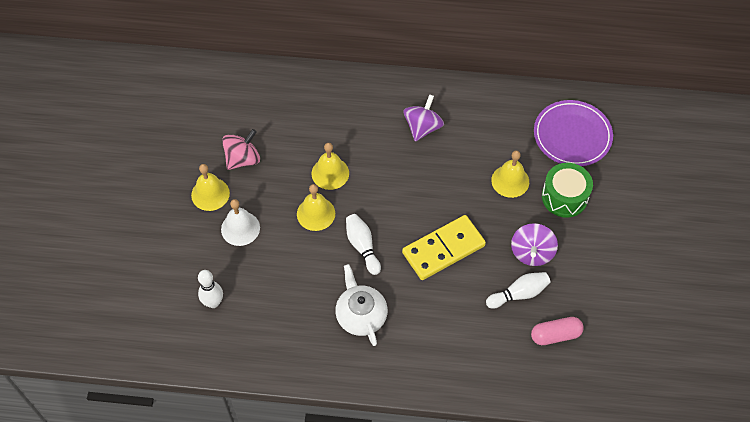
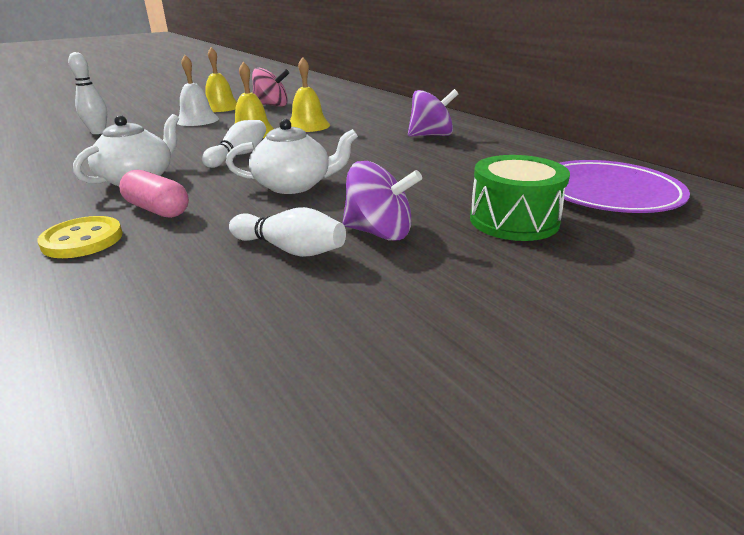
camera: 50 degrees right, 30 degrees down
(437, 367) = (82, 240): none -> yellow button
(443, 249) = (294, 185): yellow domino -> white teapot
(510, 181) = (460, 184): yellow bell -> none
(532, 253) = (379, 232): purple spinning top -> purple spinning top turned 135 degrees counterclockwise
(555, 335) = (243, 312): pink capsule -> pink capsule (158, 209)

